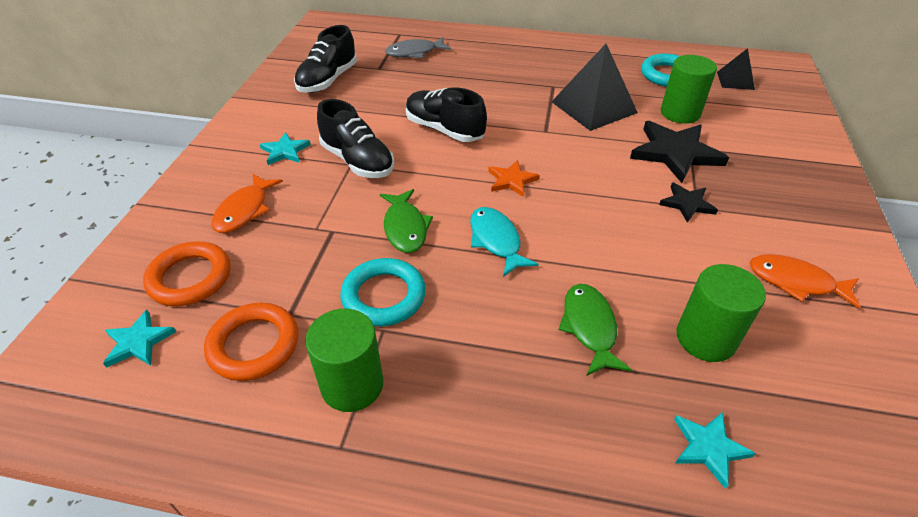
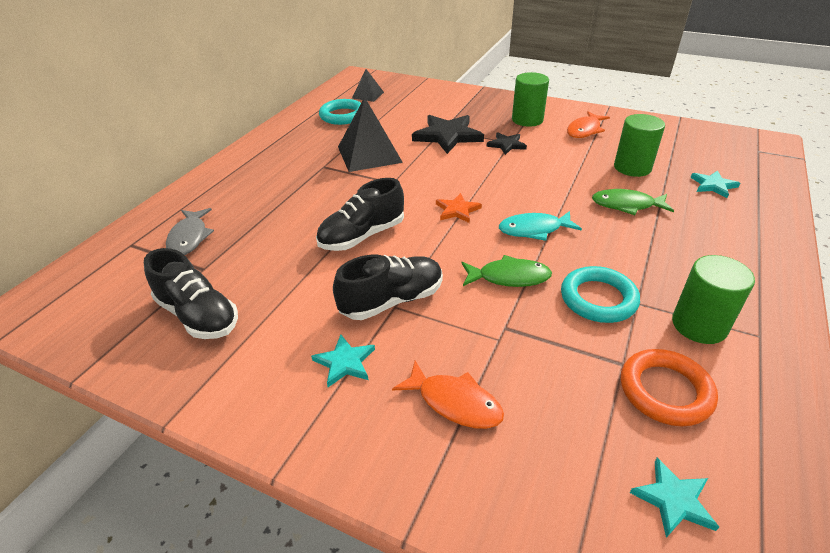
camera: 75 degrees left, 5 degrees down
(190, 278) = (570, 453): orange ring -> none
(680, 113) = (398, 123): green cylinder -> green cylinder (527, 120)

